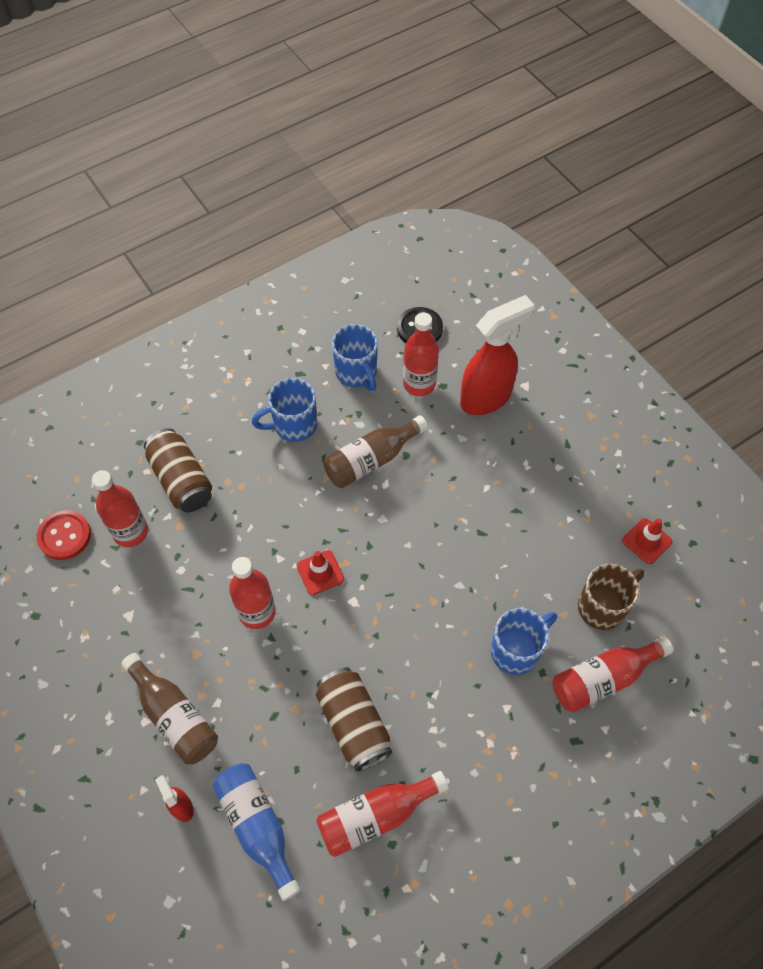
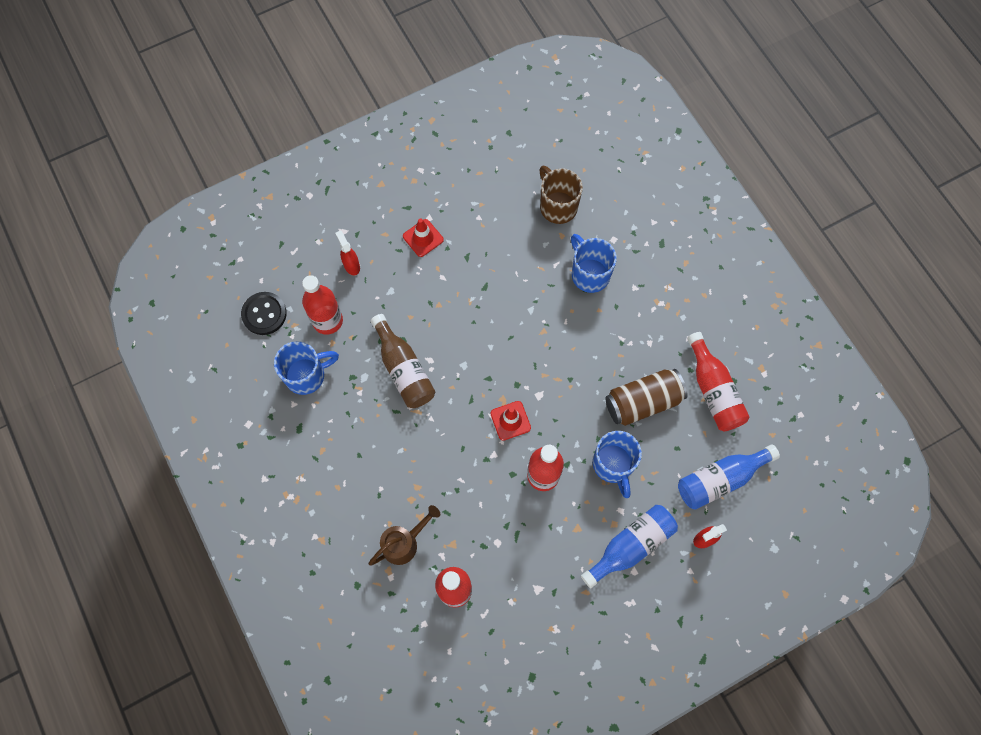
camera: 85 degrees left, 10 degrees up
(64, 536) = (453, 654): red button -> none
(174, 716) = (630, 546): brown bottle -> blue bottle
(182, 480) = (404, 542): brown can -> brown watering can
(293, 425) = (357, 437): blue mug -> blue mug (613, 465)
(486, 398) = (351, 265): red spray bottle -> red spray bottle, size x0.45
(603, 679) = (615, 216): red bottle -> none
(647, 541) = (504, 164): red traffic cone -> red traffic cone (423, 238)

